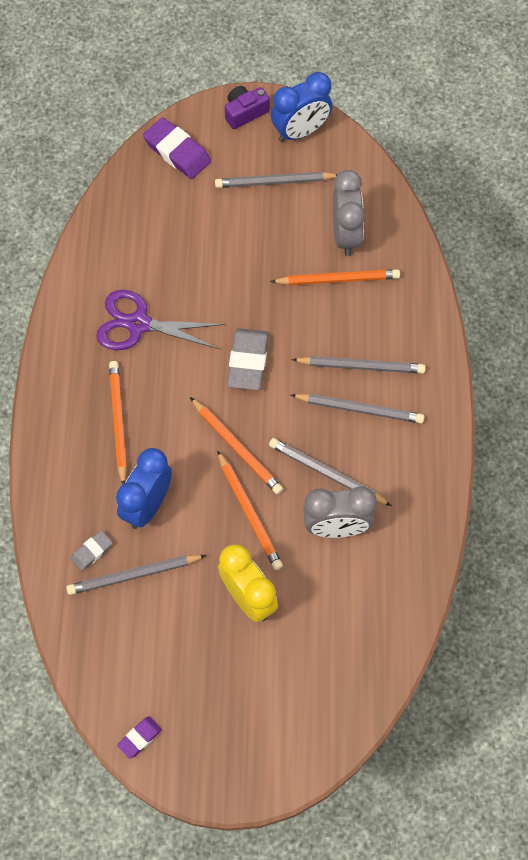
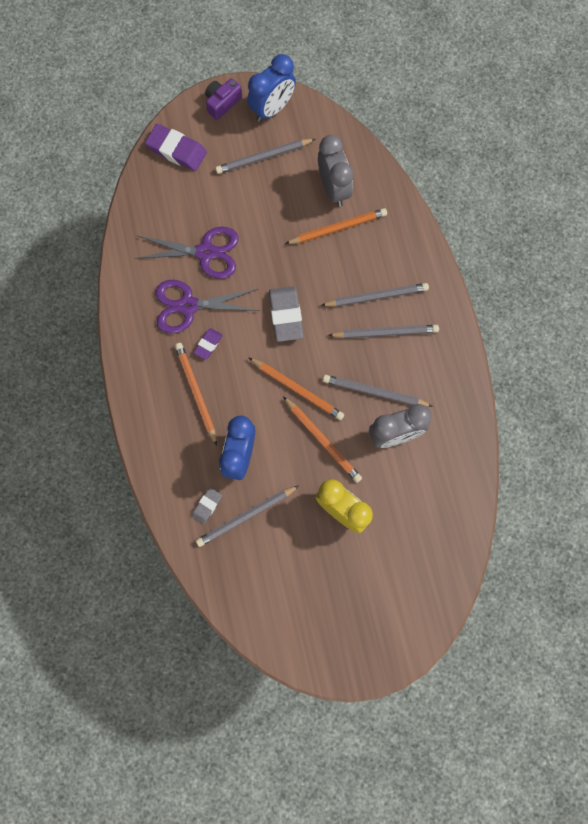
camera: 15 degrees left, 10 degrees up
(139, 738) = (289, 647): purple eraser -> purple eraser (208, 344)
(176, 270) = (205, 252): none -> purple scissors

